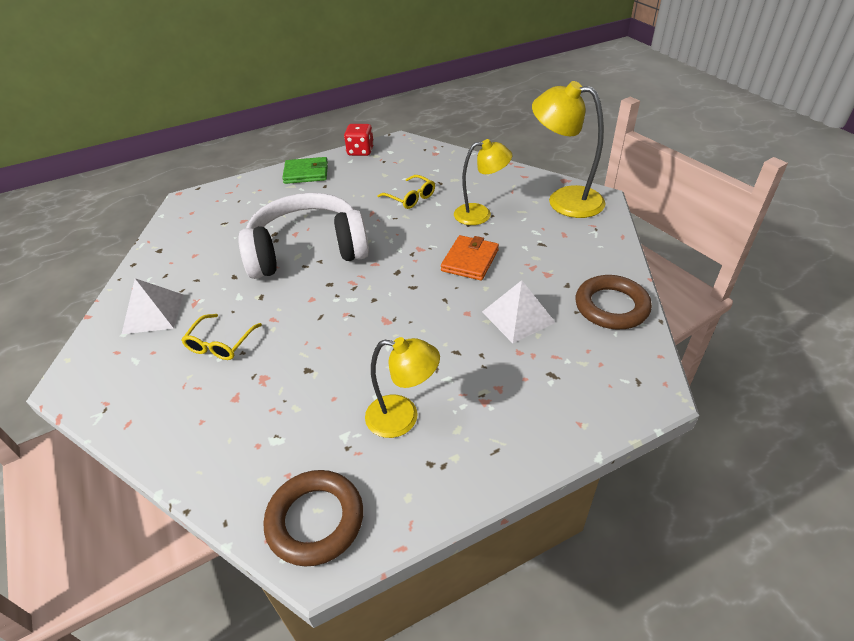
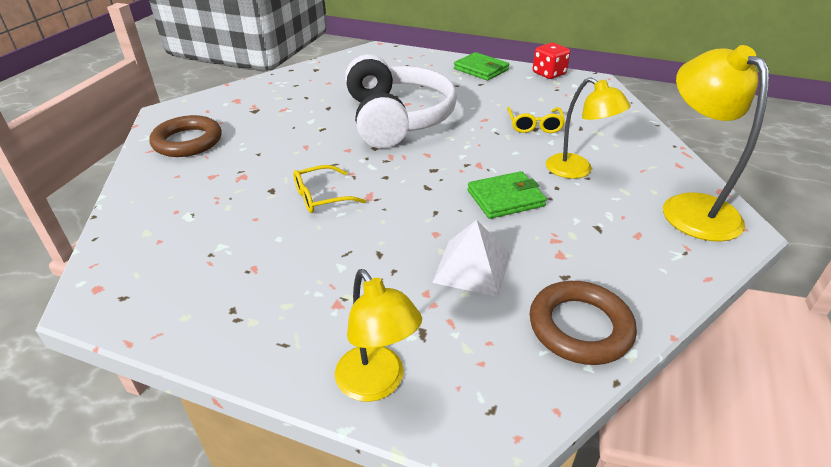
camera: 45 degrees right, 5 degrees down
(153, 313) = (255, 102): white pyramid -> none
(220, 344) = (256, 141): yellow glasses -> yellow glasses (321, 197)
(307, 251) = (396, 119): white headphones -> white headphones turned 45 degrees clockwise
(315, 520) = (125, 279): brown ring -> brown ring (187, 141)
(403, 417) = (269, 266): yellow lamp -> yellow lamp (377, 384)
(470, 260) = (505, 198): orange wallet -> green wallet

